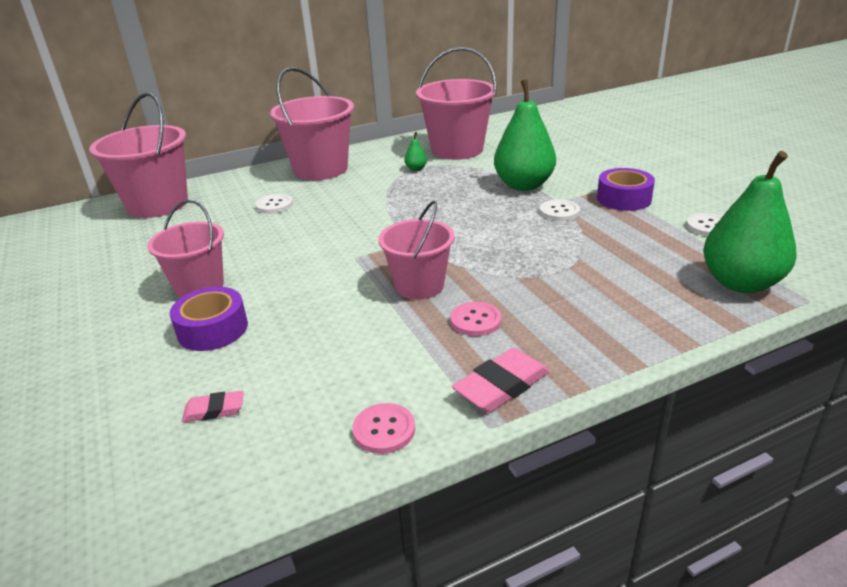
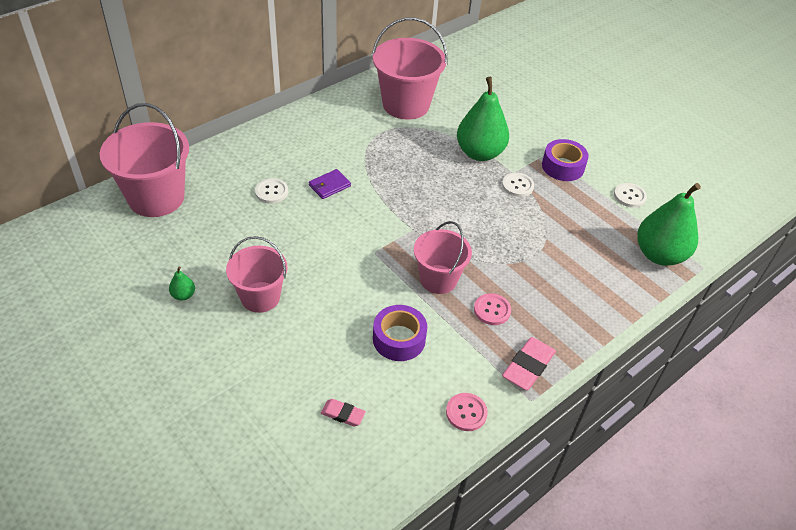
camera: 20 degrees left, 15 degrees up
(213, 329) = (298, 341): purple tape -> purple tape (399, 339)
(214, 410) = (343, 414): pink eraser -> pink eraser turned 45 degrees clockwise
(321, 169) = (290, 138): pink bucket -> none
(338, 203) = (329, 186): none -> purple wallet
(416, 169) = (379, 134): green pear -> green pear (183, 295)

